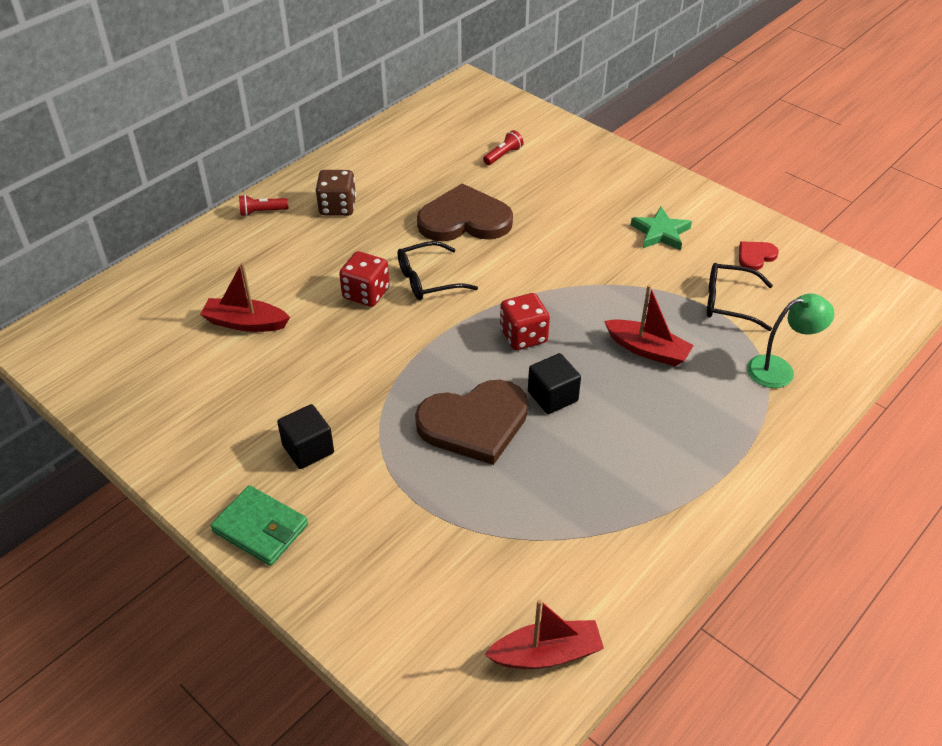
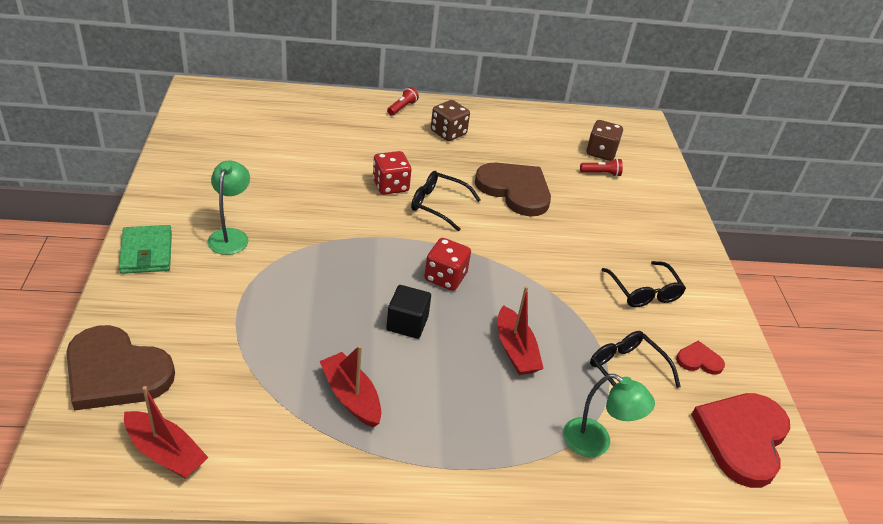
camera: 40 degrees right, 5 degrees down
(245, 323) = (303, 153): red boat -> red boat (351, 397)
(262, 212) = (402, 108): red flashlight -> red flashlight turned 90 degrees clockwise
(308, 449) = (231, 236): black cube -> green lamp
(474, 423) = (337, 298): brown heart -> brown heart (116, 372)
(477, 136) = (601, 152): none -> brown dice
(660, 233) = (644, 292): green star -> black glasses
(843, 290) = (742, 438): none -> red heart

